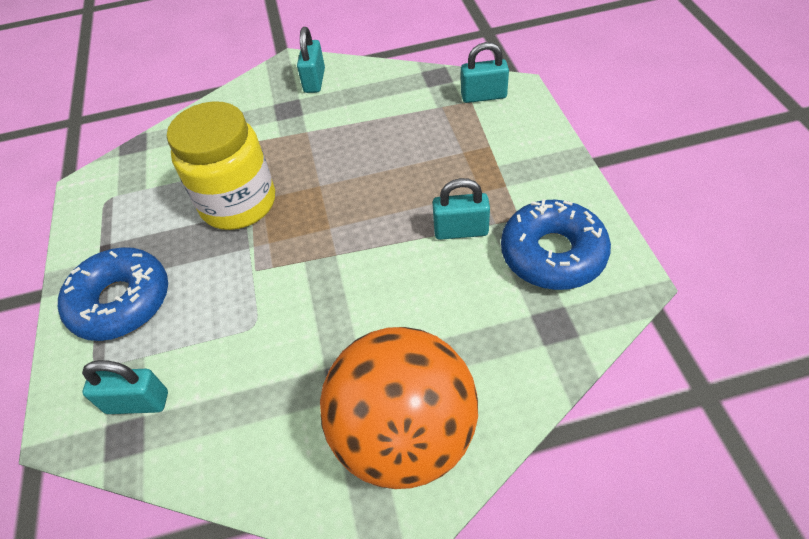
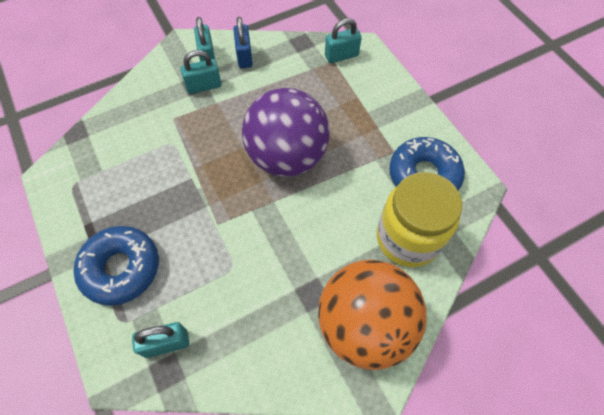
camera: 20 degrees left, 10 degrees up
(238, 203) = (184, 172): yellow jar -> yellow jar (407, 238)
(359, 85) = (244, 56): none -> blue padlock
(371, 204) = (287, 157): none -> purple ball
(461, 230) = (357, 168): turquoise padlock -> turquoise padlock (204, 86)

